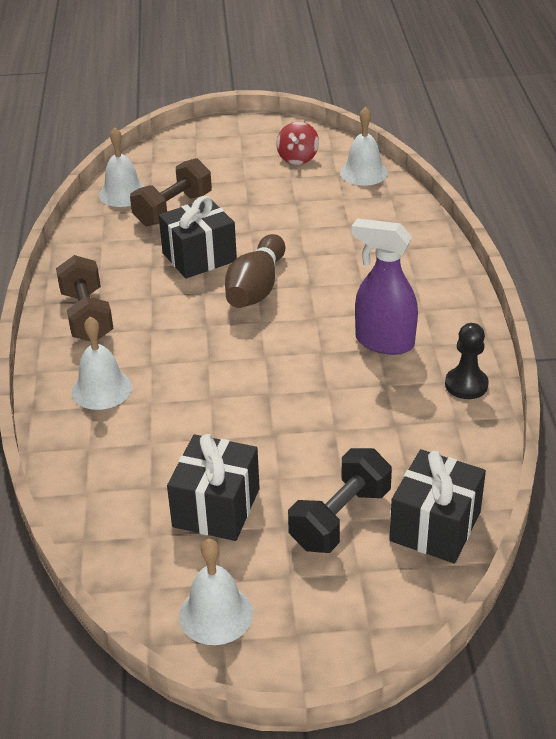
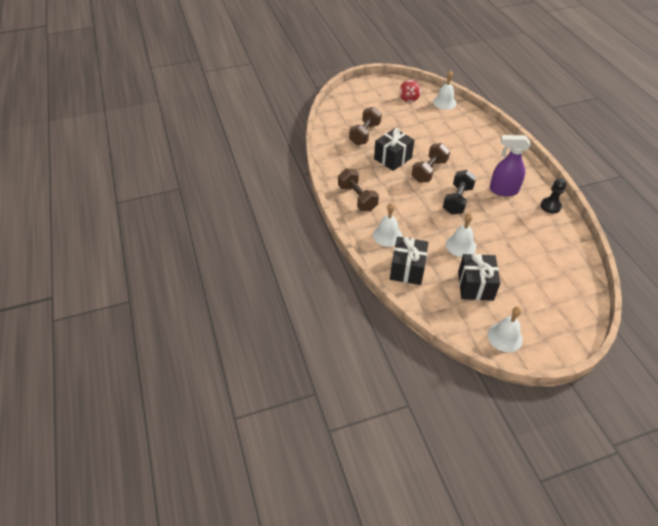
camera: 15 degrees left, 10 degrees up
(123, 193) = (335, 128): white bell -> white bell (461, 245)
(256, 288) = (429, 171): brown bowling pin -> brown dumbbell
(340, 518) = (532, 281): black dumbbell -> black dumbbell (457, 200)
(435, 526) = (574, 277): black gift -> black gift (407, 269)

